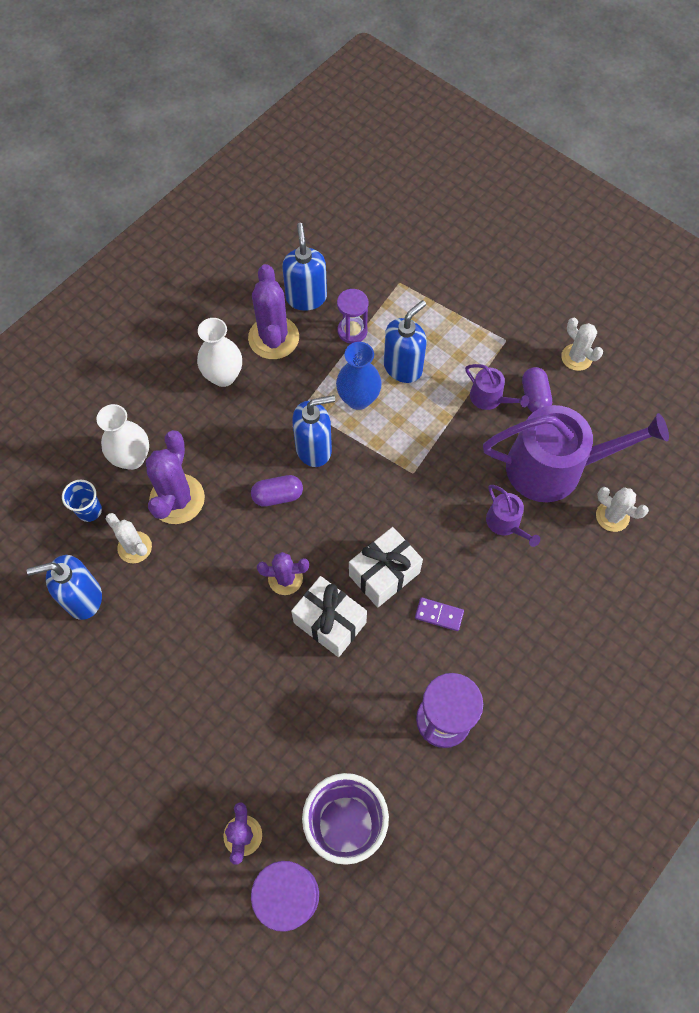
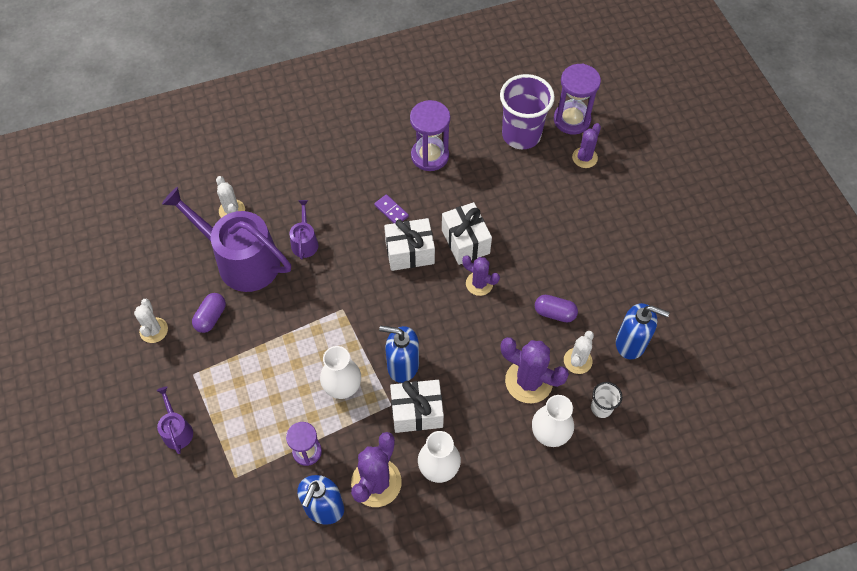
camera: 150 degrees left, 5 degrees down
(89, 510) = (601, 408): blue cup -> white cup
(134, 547) = (577, 361): white cactus -> white cactus turned 45 degrees clockwise
(177, 499) = (528, 381): purple cactus -> purple cactus turned 75 degrees clockwise
(273, 413) = (417, 412): none -> white gift
(277, 496) = (451, 344): purple capsule -> purple capsule (554, 313)
(358, 399) = (343, 388): blue vase -> white vase
(403, 367) = (289, 395): blue soap dispenser -> none
(489, 398) = (244, 334): purple watering can -> purple watering can (177, 430)

